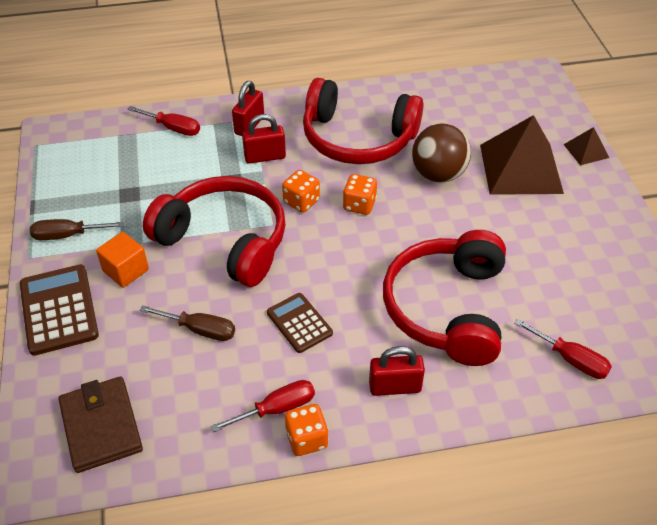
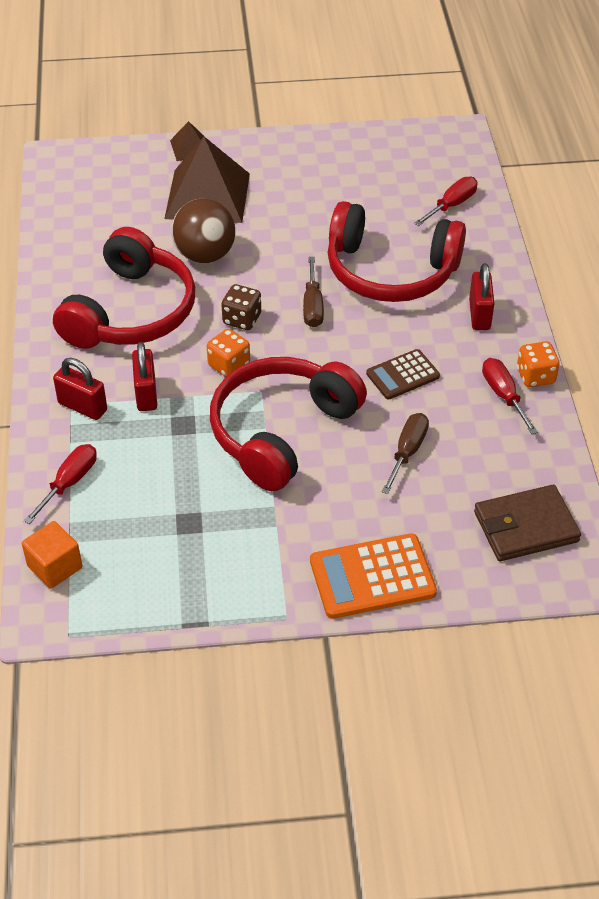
camera: 85 degrees left, 0 degrees up
(59, 310) = (372, 577): brown calculator -> orange calculator
(67, 235) = (253, 580): brown screwdriver -> brown screwdriver (312, 306)
(126, 270) = (318, 519): orange cube -> orange cube (55, 567)
(359, 205) = (242, 319): orange dice -> brown dice

